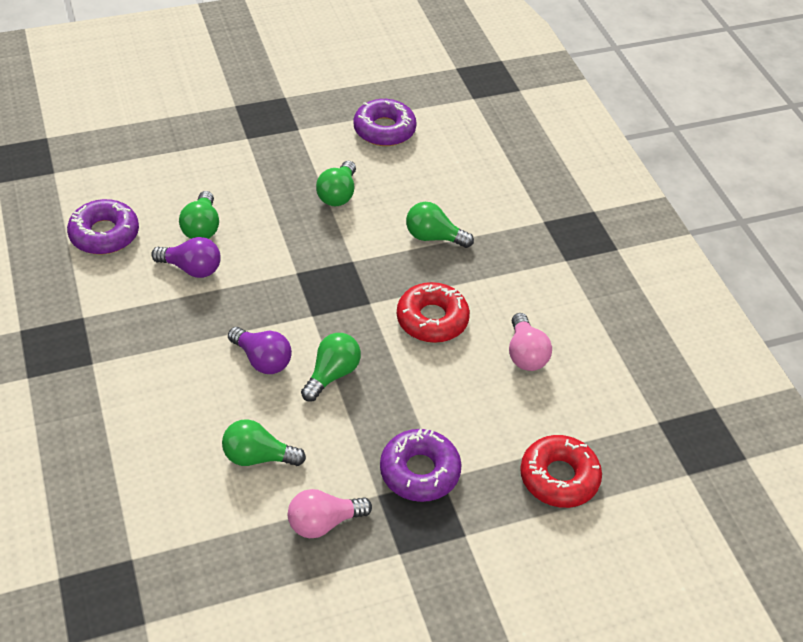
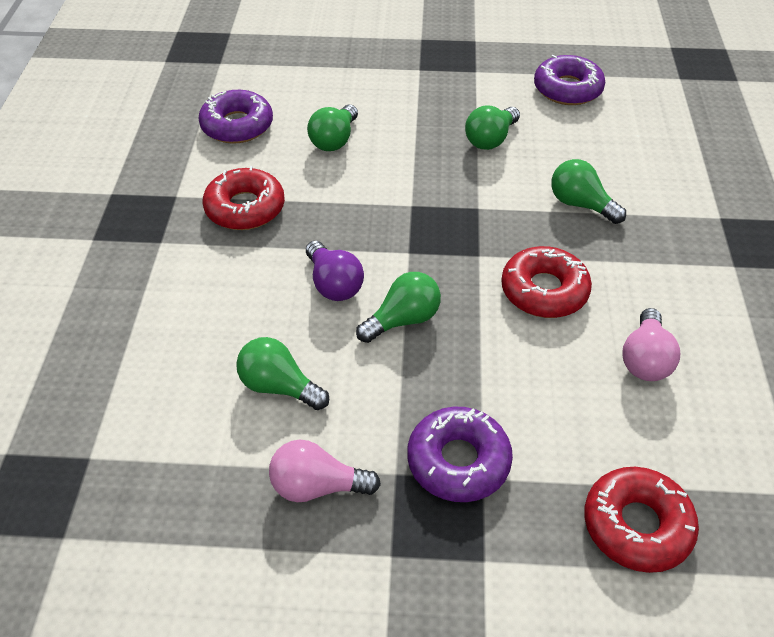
camera: 25 degrees right, 0 degrees up
(152, 312) = (245, 208): none -> red donut
(192, 268) = (305, 176): purple light bulb -> none

